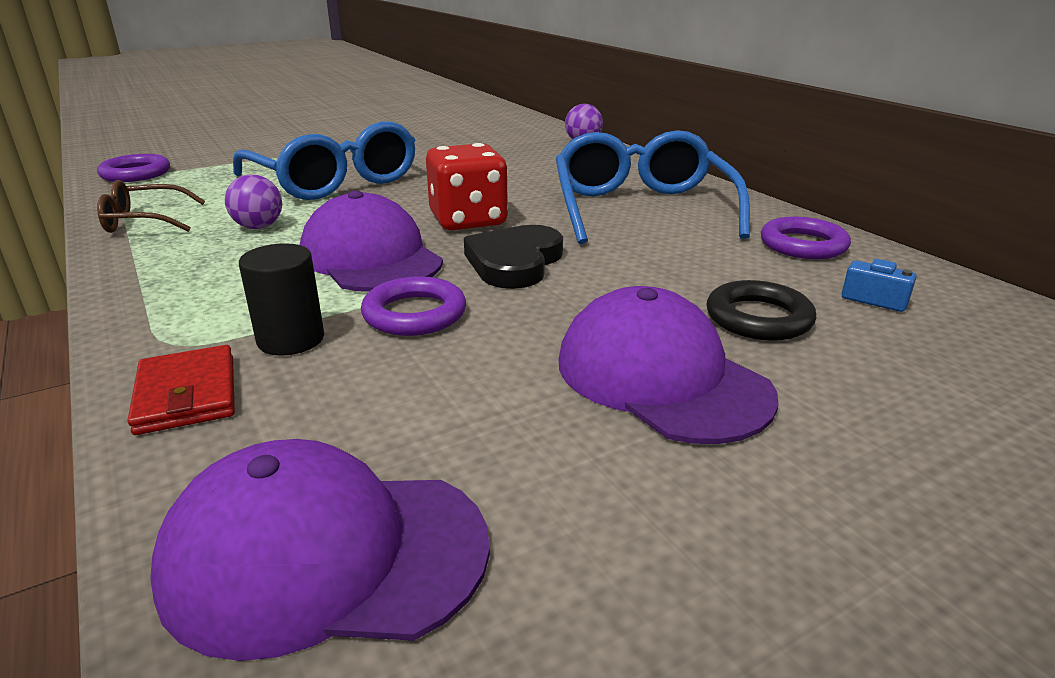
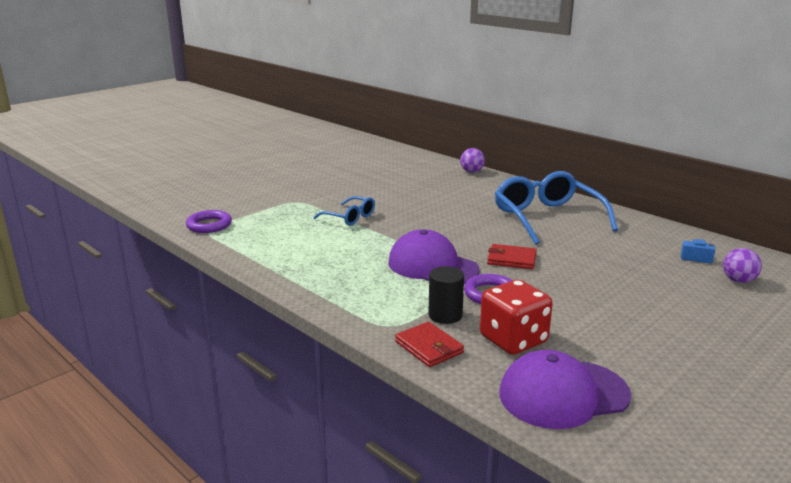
camera: 15 degrees left, 5 degrees down
(145, 221) = (268, 259): brown glasses -> none
(258, 227) = (344, 254): purple ball -> purple ball (738, 280)
(334, 181) = (349, 217): blue glasses -> blue glasses, size x0.52
(468, 220) = (460, 236): red dice -> red dice (513, 340)
(514, 262) = (511, 259): black heart -> red wallet
(661, 377) = (630, 308): purple cap -> none
(758, 318) = (651, 275): black ring -> none
(803, 245) = (645, 232): purple ring -> none

